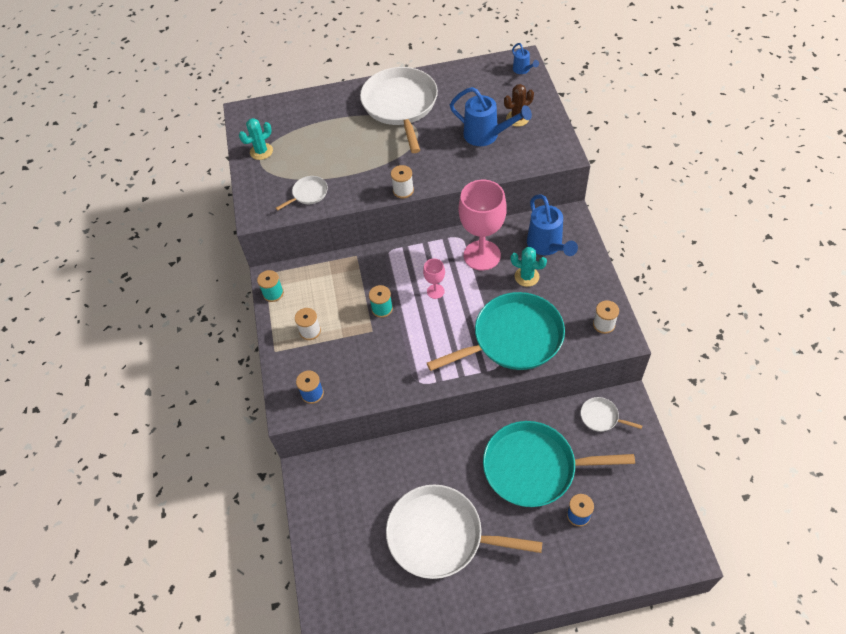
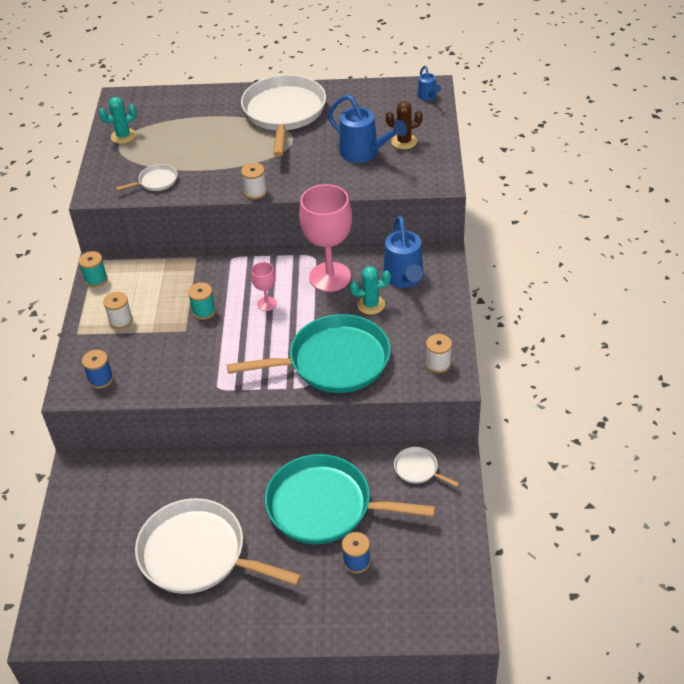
camera: 10 degrees right, 10 degrees down
(526, 277) = (371, 305): turquoise cactus -> turquoise cactus turned 45 degrees counterclockwise

